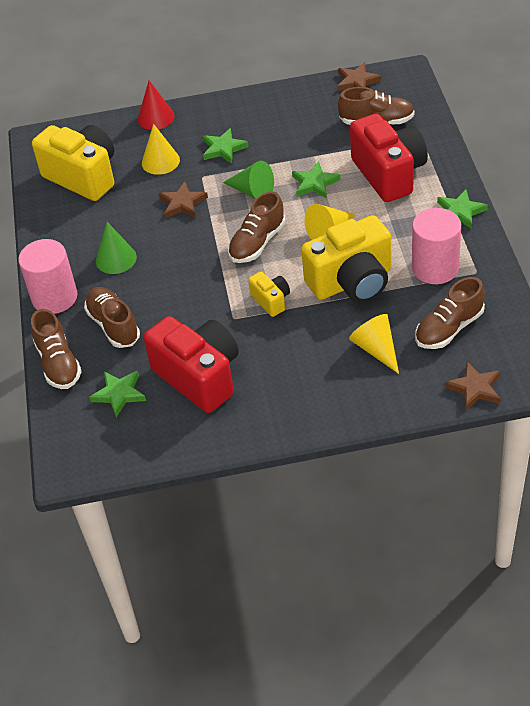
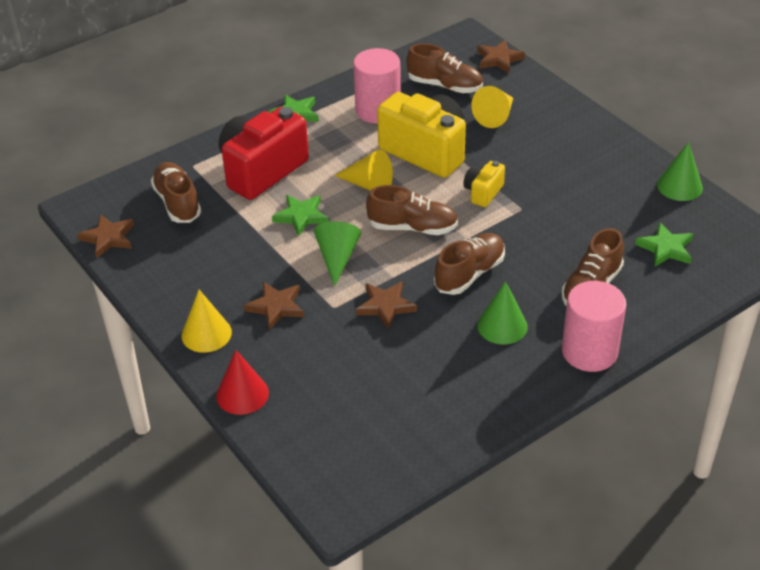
camera: 120 degrees left, 5 degrees down
(58, 363) = (668, 307): brown shoe -> brown shoe (469, 274)
(83, 176) = (388, 417): yellow camera -> none
(160, 161) = (324, 354): yellow cone -> yellow cone (206, 334)
(186, 444) = (679, 186): none -> green cone
(199, 376) = (605, 205): red camera -> none
(224, 148) = (276, 307): green star -> brown star

